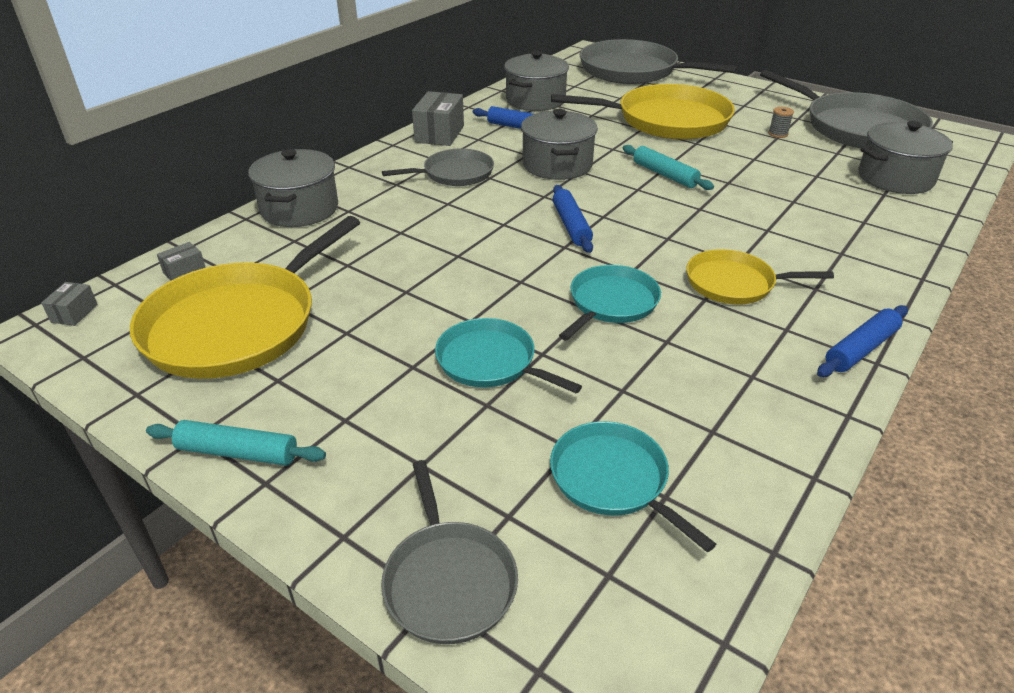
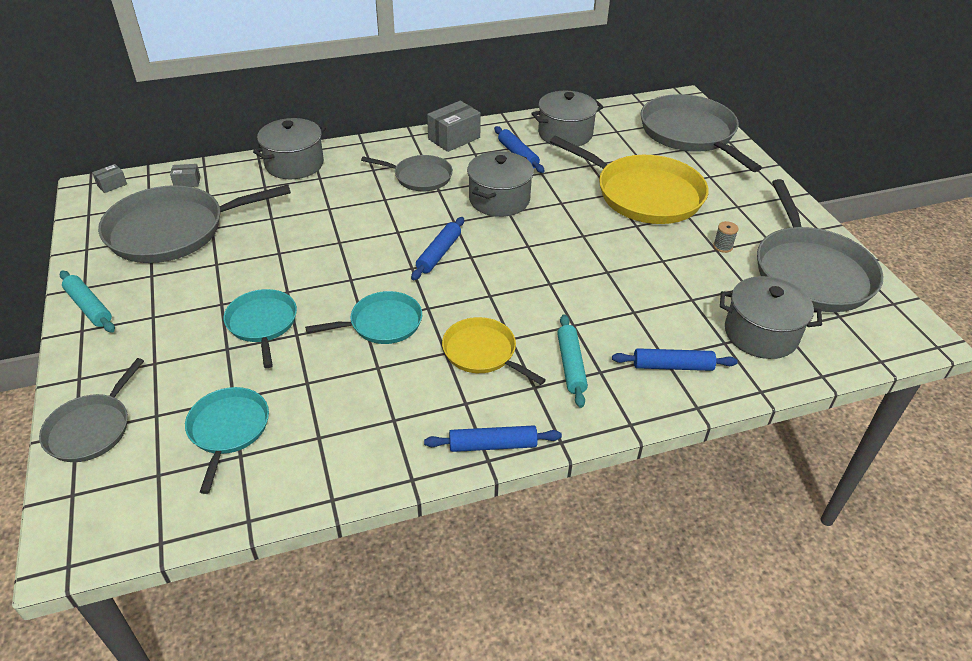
camera: 35 degrees right, 5 degrees up
(238, 324) = (173, 230): yellow pan -> grey pan
(665, 175) = (567, 243): turquoise rolling pin -> turquoise rolling pin (571, 365)
(880, 225) = (672, 366): none -> blue rolling pin

